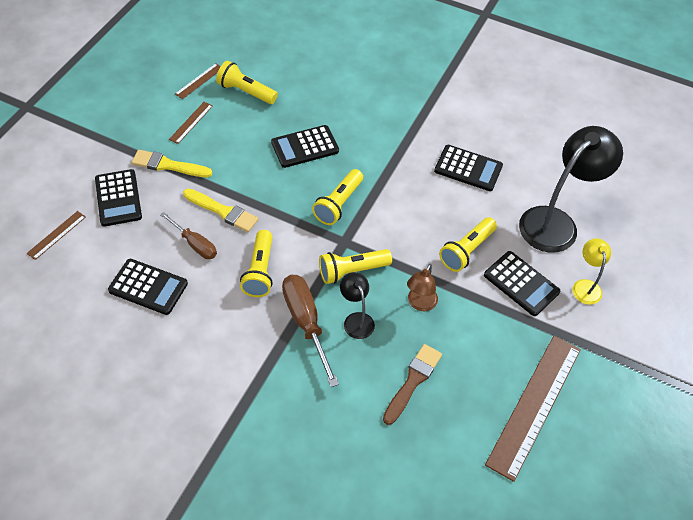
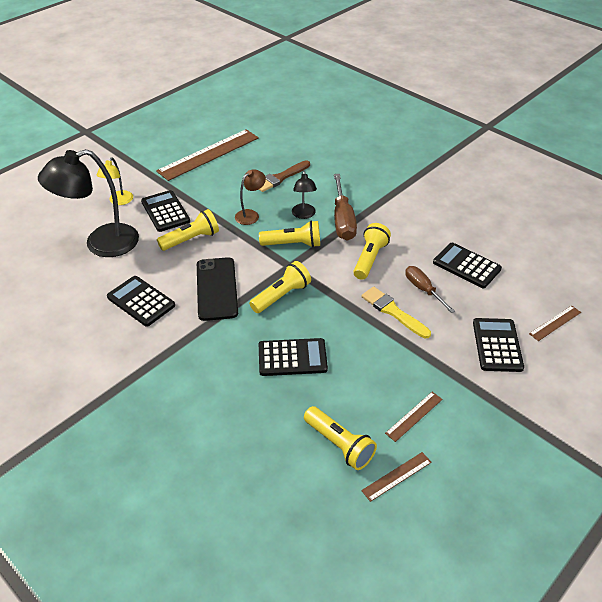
camera: 160 degrees left, 10 degrees down
(168, 165) = (444, 369): yellow brush -> none
(405, 197) = (217, 289): none -> black phone

